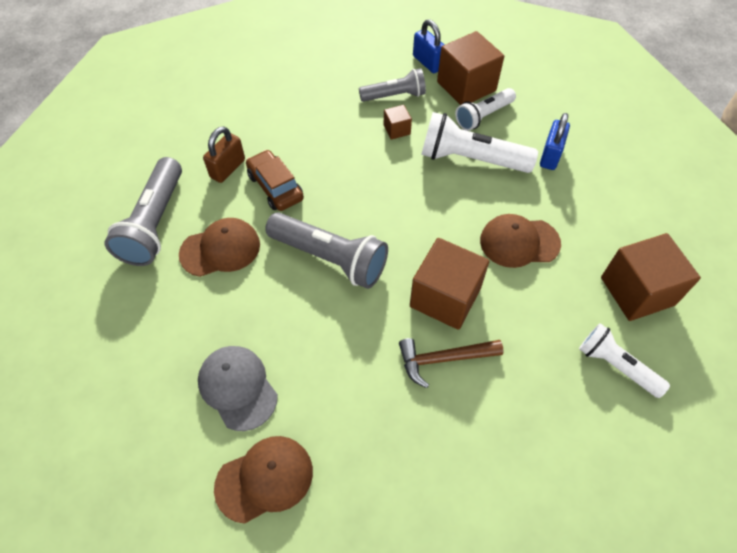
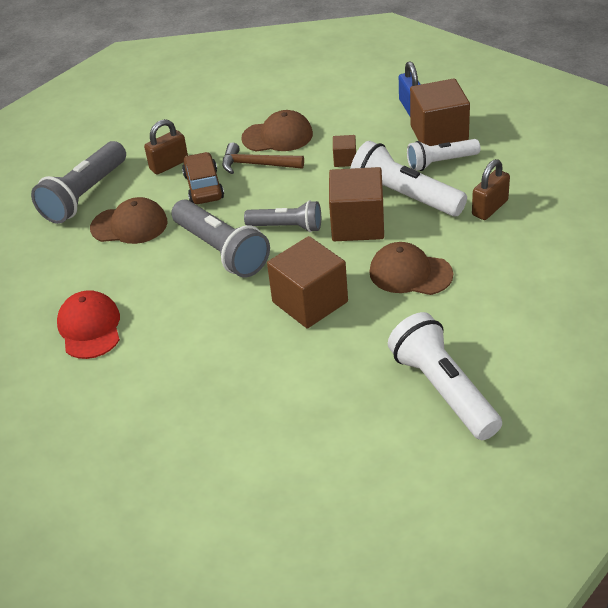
camera: 25 degrees right, 15 degrees down
(237, 387) = (90, 327): grey cap -> red cap
(265, 479) = (77, 395): brown cap -> brown cap (277, 136)
(394, 96) = (360, 131): grey flashlight -> grey flashlight (287, 227)
(443, 359) = (279, 348): brown hammer -> brown hammer (256, 164)
(550, 156) = (490, 208): blue padlock -> brown padlock
(616, 365) = (443, 390): white flashlight -> white flashlight, size x1.57
(637, 291) = (506, 337): brown cube -> brown cube (357, 224)

